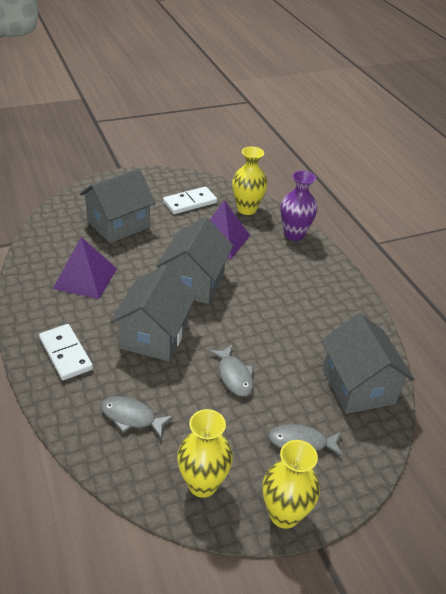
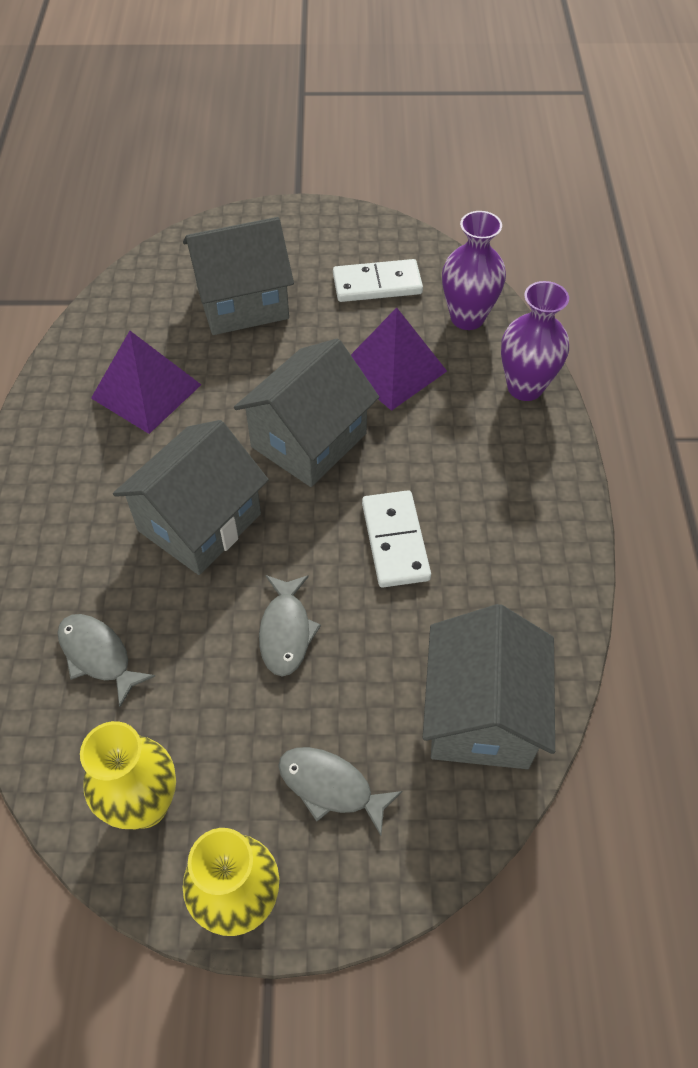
camera: 25 degrees right, 15 degrees up
(66, 354) = (57, 518): white domino -> white domino (395, 541)
(246, 209) = (467, 318): yellow vase -> purple vase

